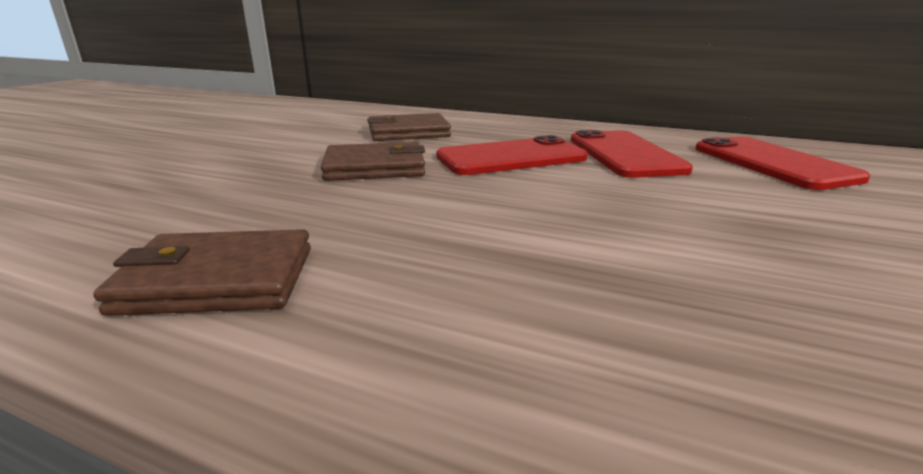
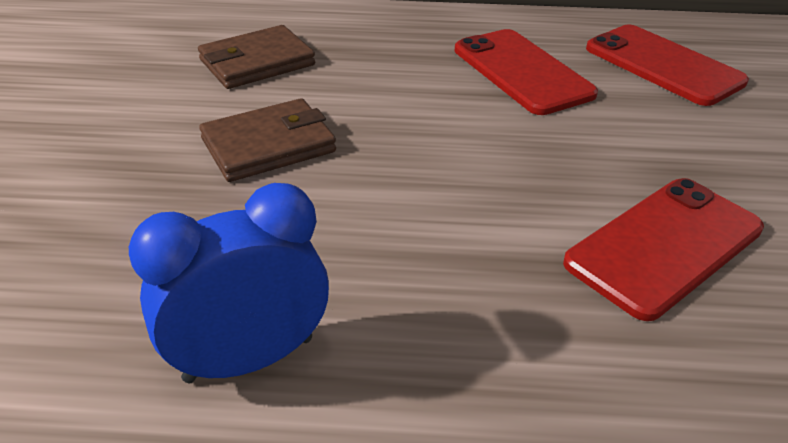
camera: 20 degrees left, 15 degrees up
(218, 280) = (249, 359): brown wallet -> blue clock
(511, 157) = (408, 98): red phone -> red phone (664, 246)

